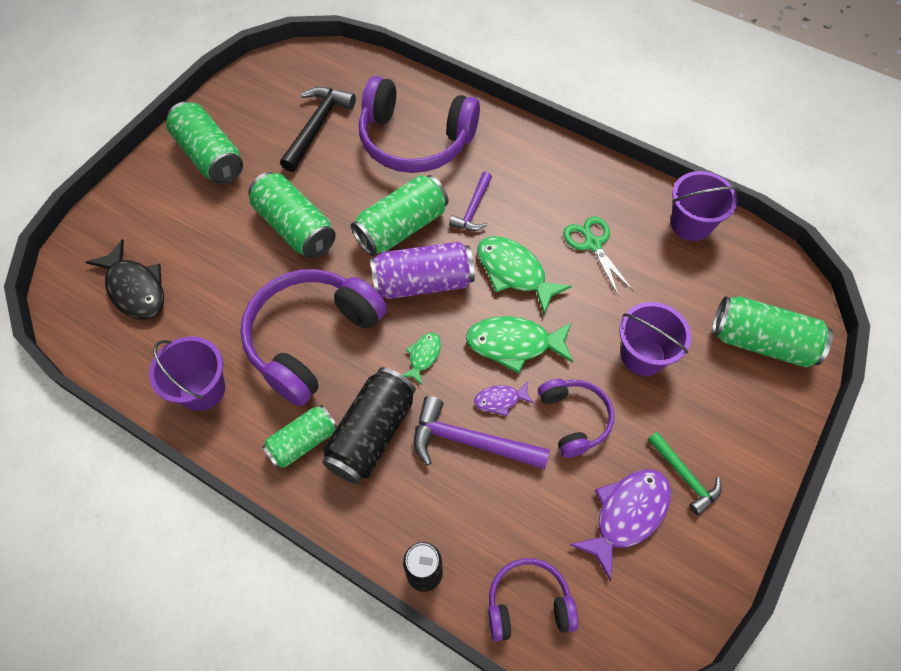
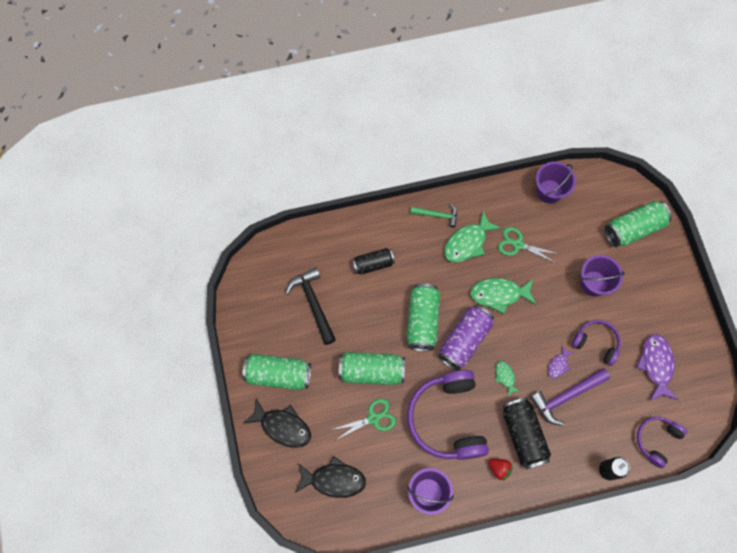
camera: 45 degrees left, 10 degrees up
(155, 201) = (283, 426): none -> black fish
(242, 270) = (373, 418): none -> green scissors
(302, 442) = (499, 469): green can -> red strawberry
(415, 140) = (373, 264): purple headphones -> black can
(473, 209) = (444, 278): purple hammer -> none
(514, 344) = (536, 331): green fish -> green fish (467, 242)
(684, 476) = (661, 325): green hammer -> green hammer (437, 215)

